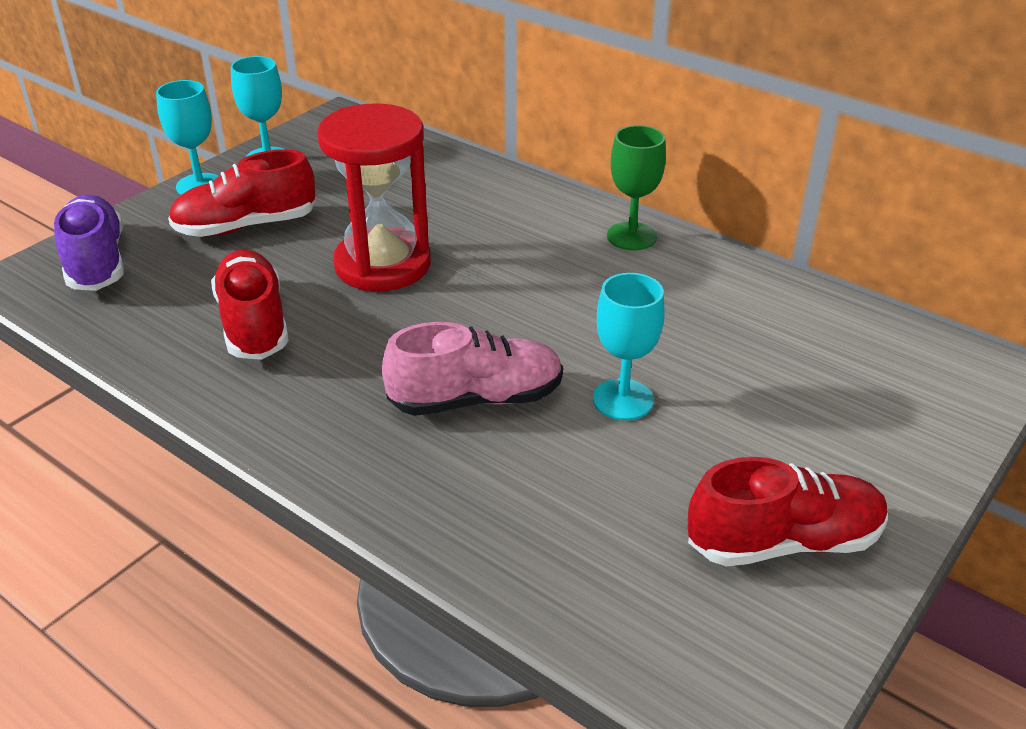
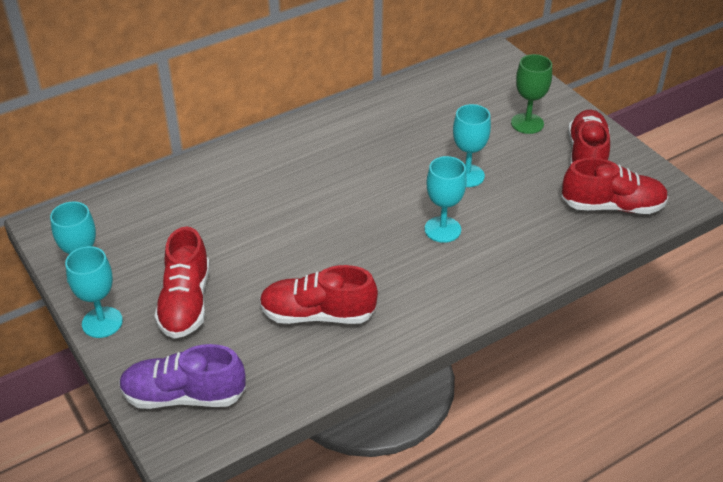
camera: 70 degrees left, 5 degrees up
(383, 265) = (281, 240): red hourglass -> none
(476, 399) = (442, 229): pink shoe -> turquoise goblet
(631, 236) = (314, 128): green goblet -> green goblet (527, 123)
(655, 603) = (612, 206): none -> red shoe

